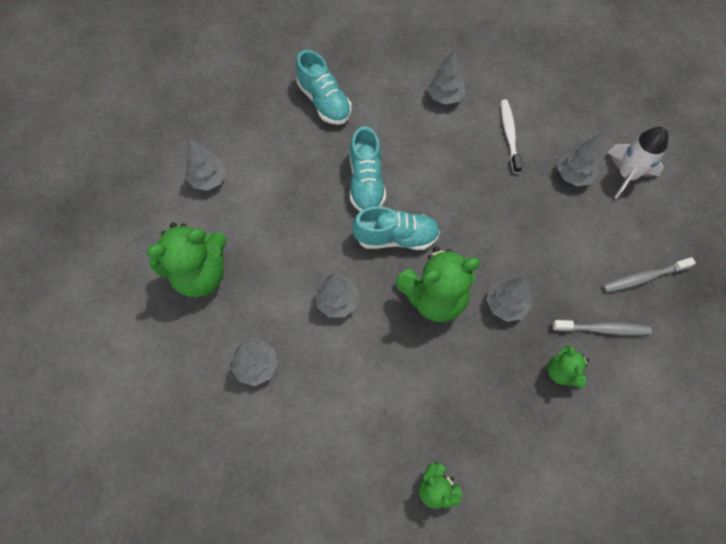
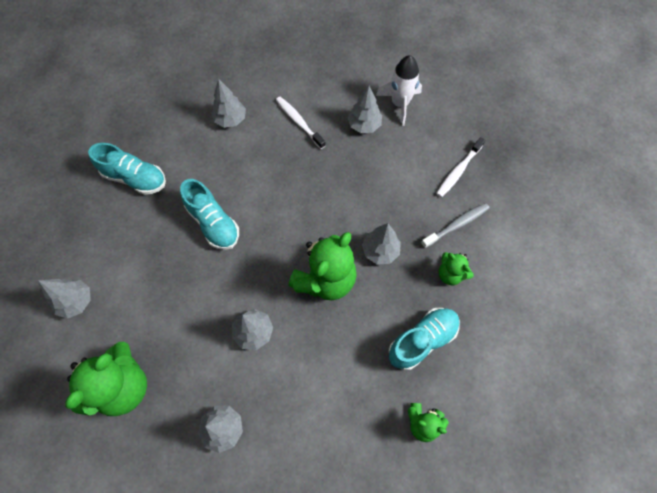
camera: 35 degrees left, 0 degrees up
(396, 237) = (266, 252): turquoise shoe -> turquoise shoe (422, 340)
(644, 277) = (458, 170): grey toothbrush -> white toothbrush

